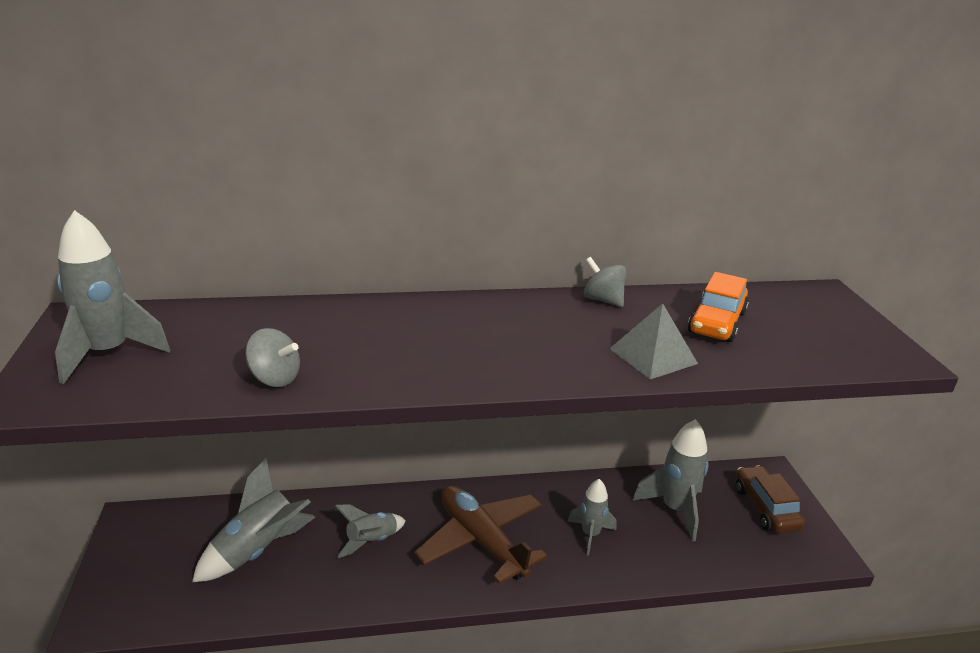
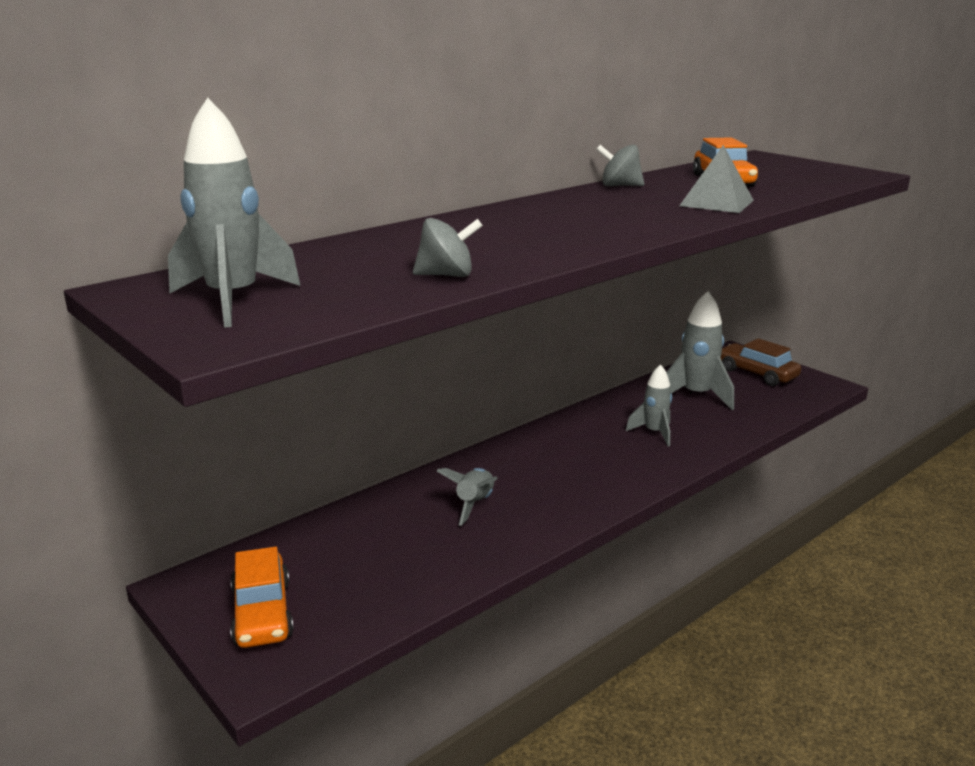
camera: 30 degrees left, 5 degrees down
(147, 568) = (262, 613): none -> orange car
(258, 550) = (369, 553): grey rocket -> none
(481, 541) = (572, 468): brown plane -> none

